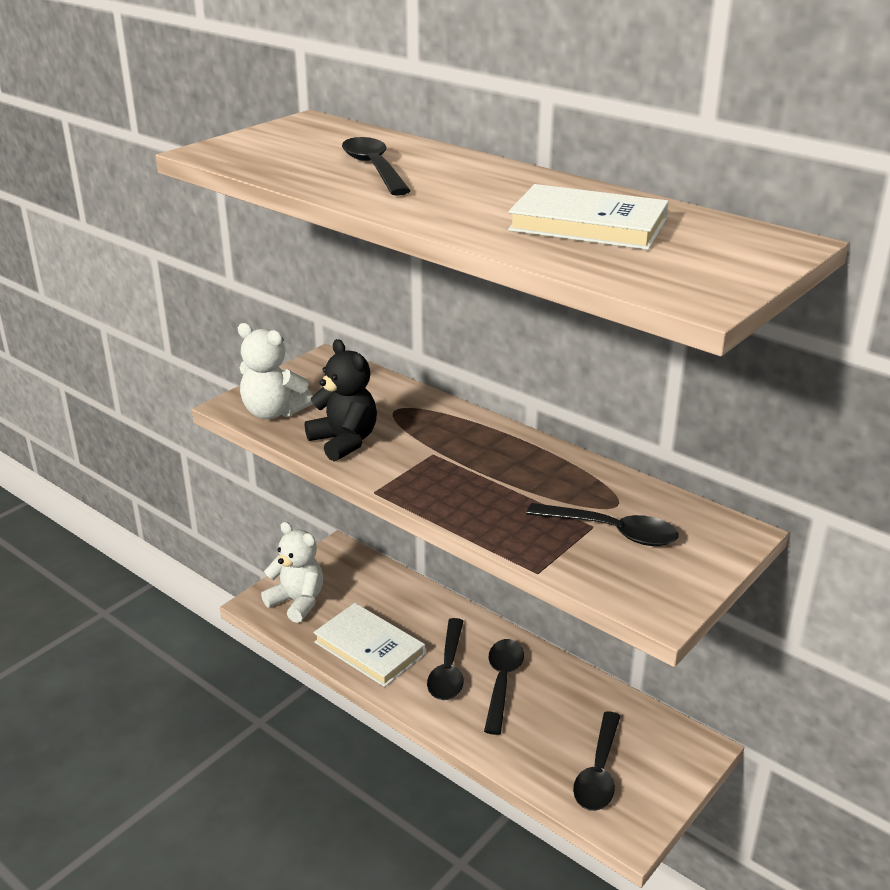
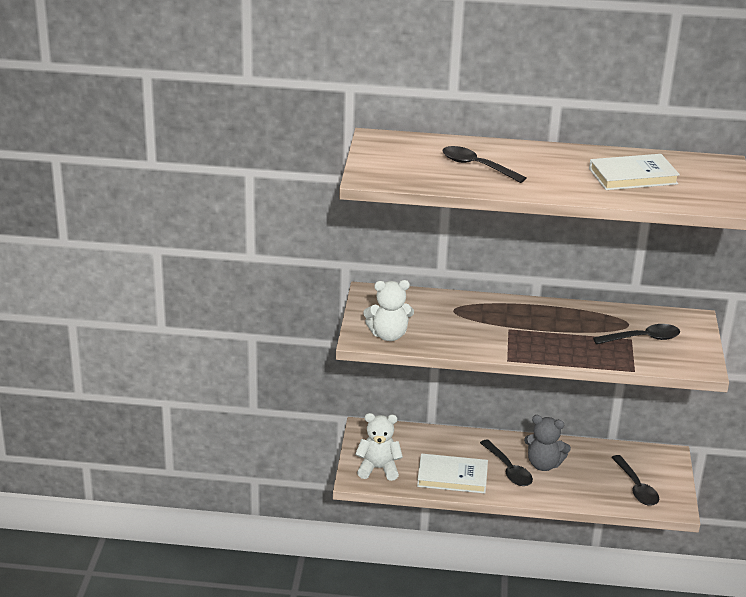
camera: 35 degrees left, 0 degrees up
(344, 442) = (453, 338): black teddy bear -> none
(502, 682) = (543, 464): black spoon -> grey teddy bear

